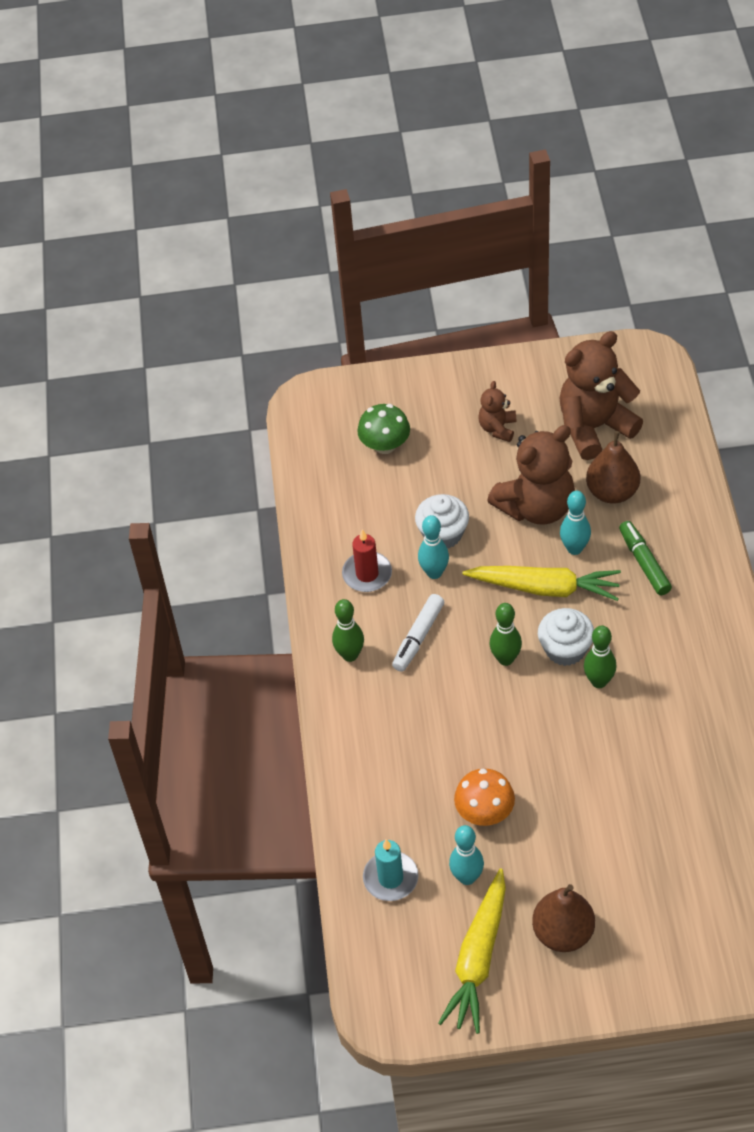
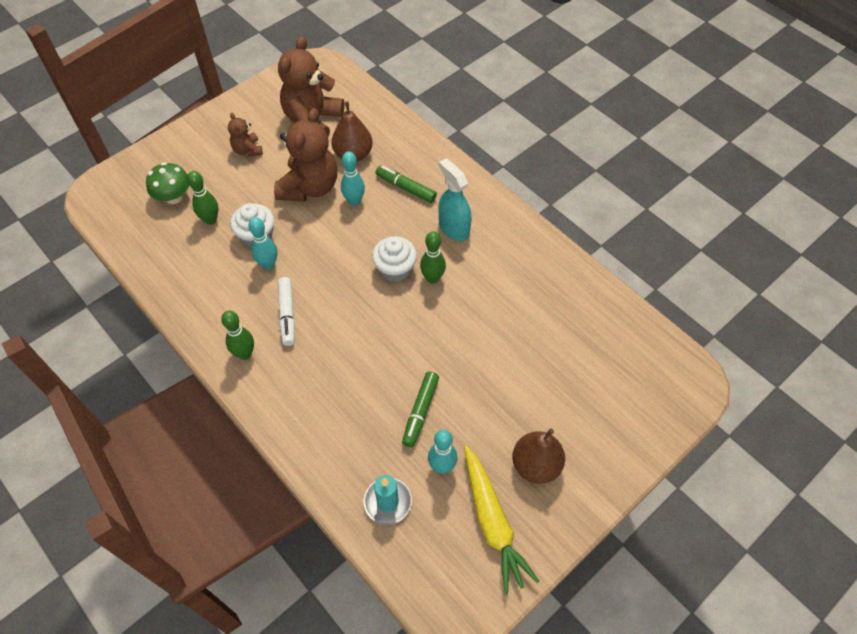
camera: 40 degrees left, 5 degrees up
(367, 574) = (219, 290): red candle -> none
(484, 812) = (420, 411): orange mushroom -> green marker
(505, 659) = (359, 297): green bowling pin -> green bowling pin (210, 220)
(545, 588) = (353, 236): yellow carrot -> none
(665, 638) = (454, 228): none -> turquoise spray bottle

